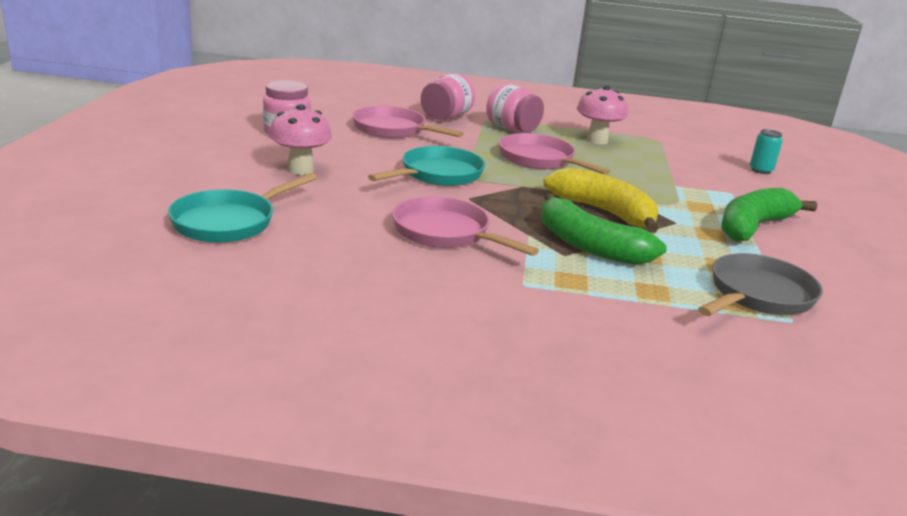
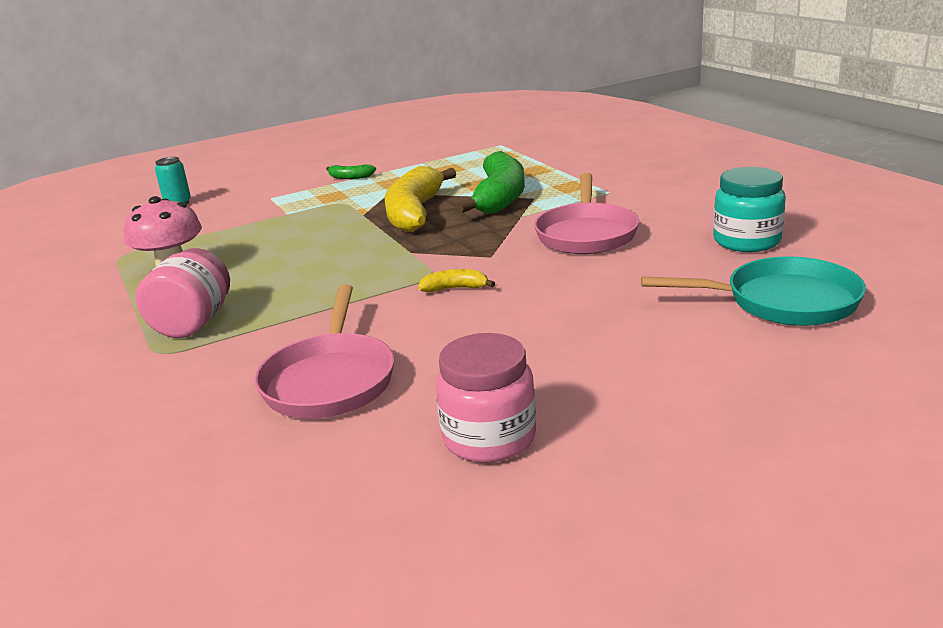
camera: 120 degrees left, 0 degrees up
(300, 170) = (597, 348): pink mushroom -> none
(316, 265) = (747, 241): none -> turquoise jar
(438, 174) = (455, 288): turquoise pan -> yellow banana
(446, 117) = (195, 379): pink jar -> none
(540, 160) = (307, 271): pink pan -> none
(753, 227) = (350, 177): green banana -> green banana, size x0.43
(758, 295) = (481, 154): grey pan -> none

